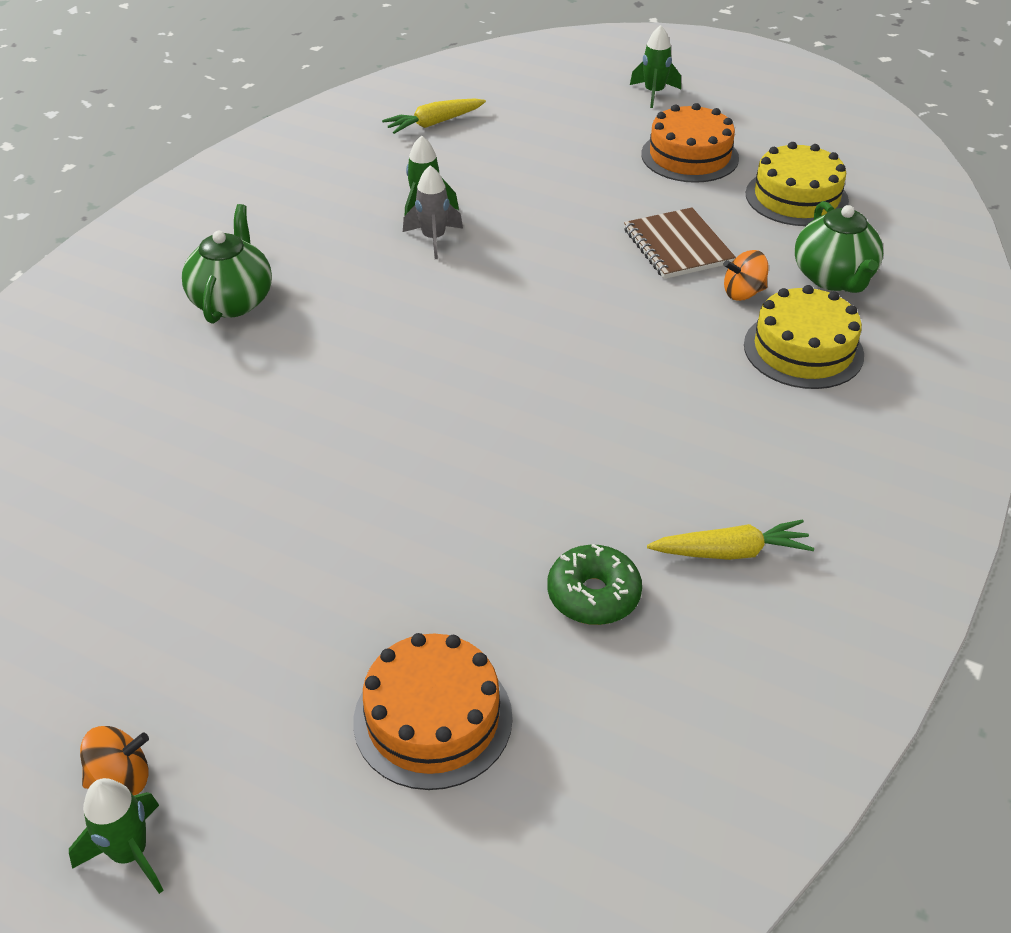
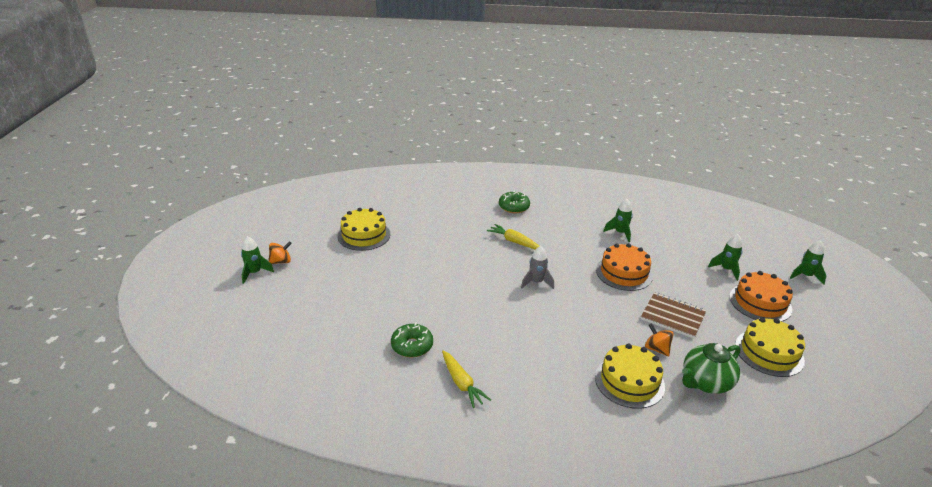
camera: 65 degrees right, 10 degrees down
(121, 778) = (281, 261): orange spinning top -> orange spinning top turned 75 degrees counterclockwise
(137, 573) = (364, 235): none -> yellow cake
(233, 301) = (514, 207): green teapot -> green donut
(433, 239) = (600, 241): grey rocket -> grey rocket (536, 282)
(433, 719) = (330, 320): orange cake -> orange cake (624, 273)
(434, 123) = (687, 216): yellow carrot -> yellow carrot (514, 241)
(597, 150) = (726, 269): none -> green rocket
(677, 246) = (673, 316): brown notebook -> brown notebook turned 75 degrees clockwise

